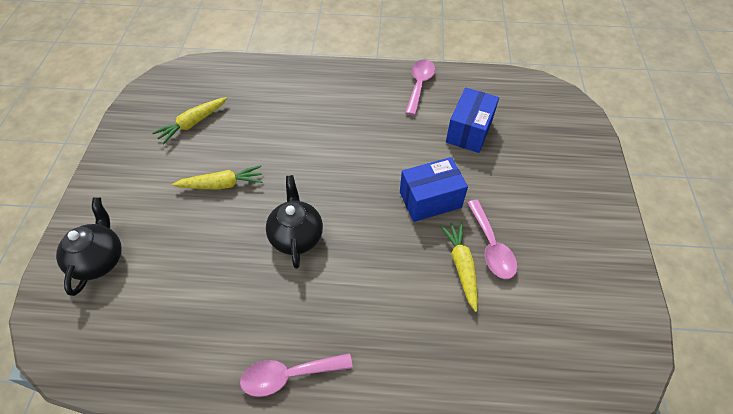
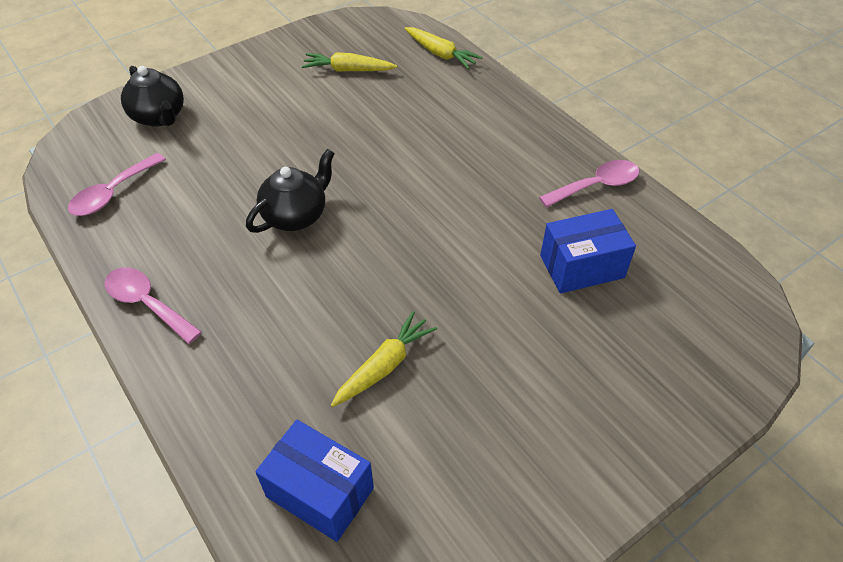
camera: 50 degrees right, 5 degrees down
(99, 259) = (159, 117): black teapot -> black teapot turned 90 degrees clockwise
(222, 184) = (302, 132): yellow carrot -> yellow carrot (440, 54)
(430, 200) = (445, 289): blue box -> blue box (320, 492)
(491, 247) = (437, 379): pink spoon -> pink spoon (112, 193)

